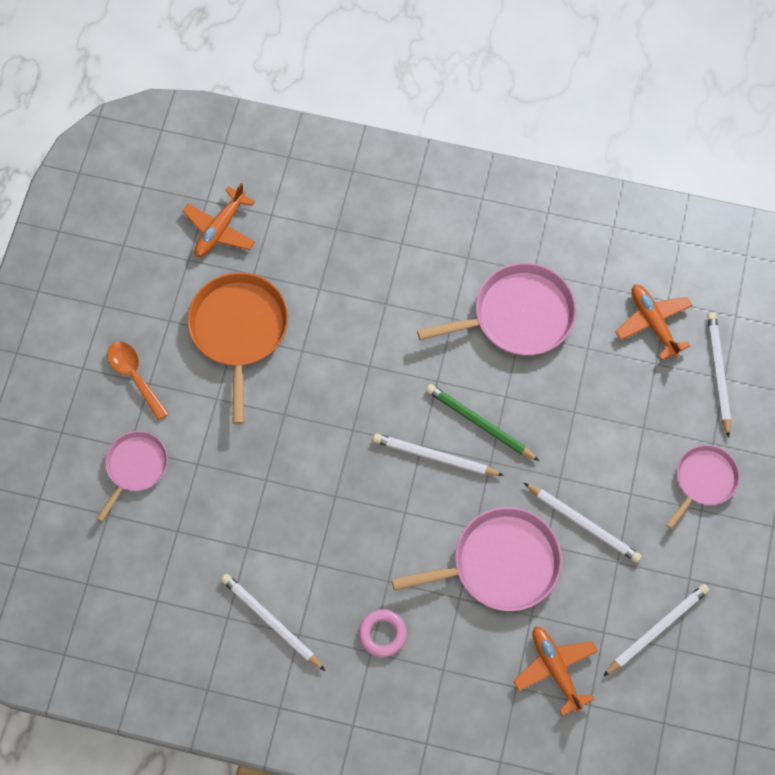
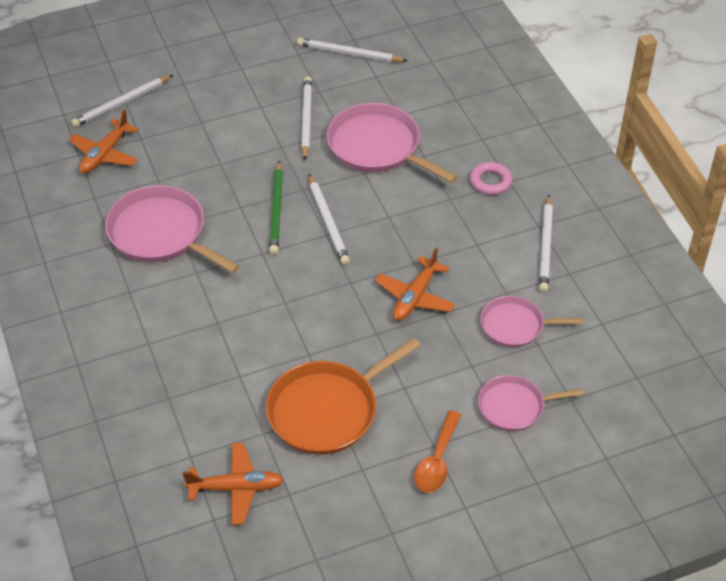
camera: 125 degrees left, 20 degrees down
(555, 669) = (424, 87): orange plane -> orange plane (415, 297)
(703, 480) = (217, 76): pink pan -> pink pan (515, 325)

